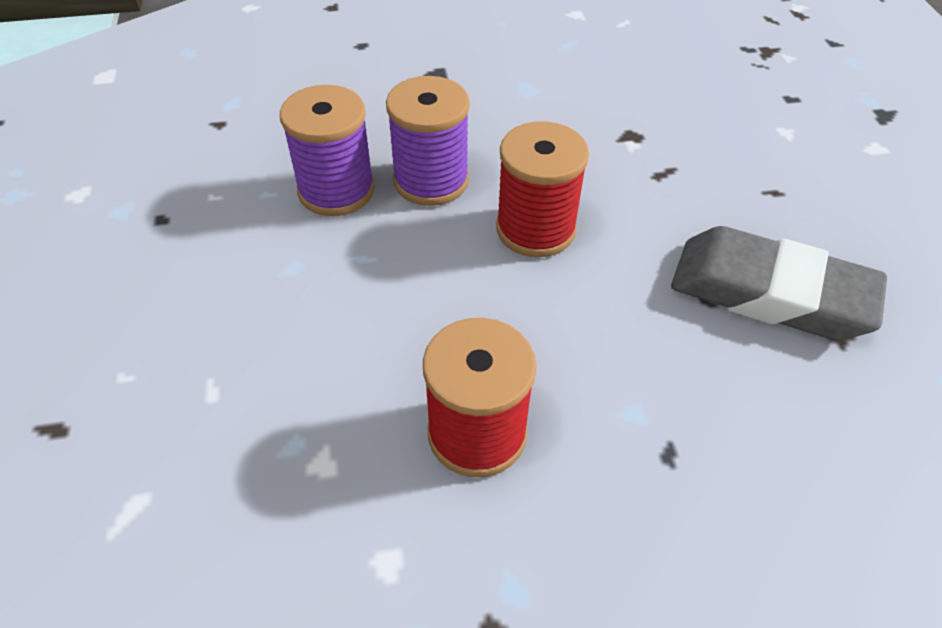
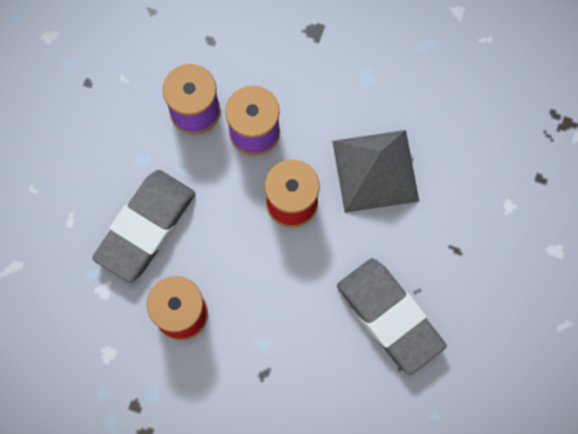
camera: 30 degrees right, 25 degrees up
(345, 344) = (145, 227): none -> grey eraser
(611, 159) = (375, 171): none -> grey pyramid

